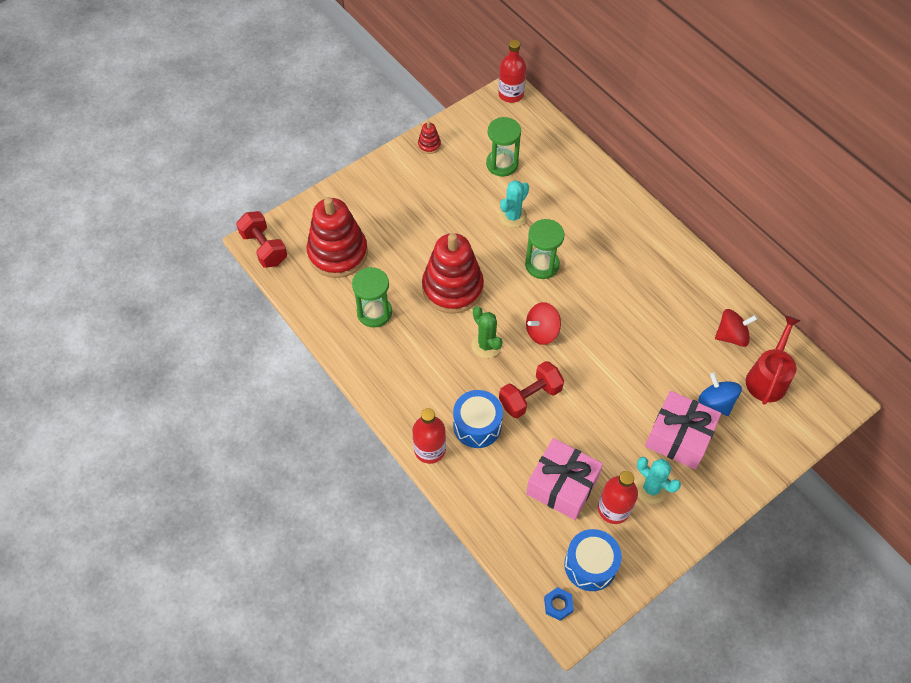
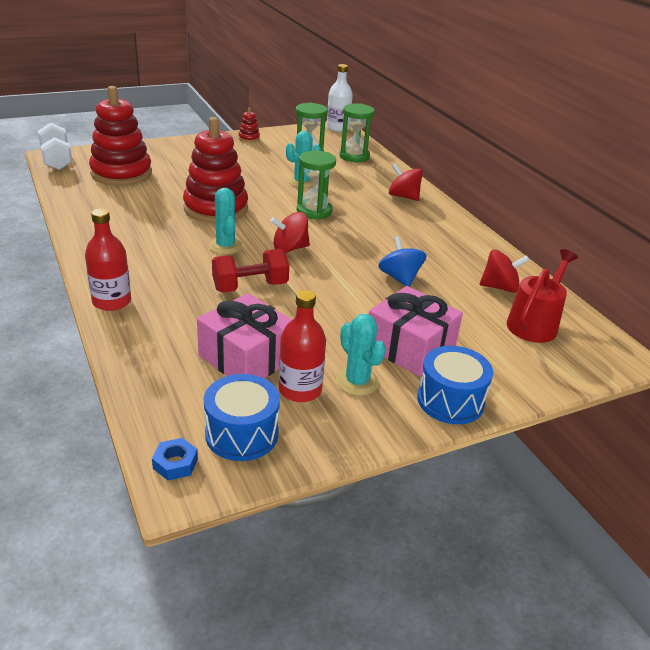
camera: 10 degrees right, 25 degrees down
(264, 248) = (57, 160): red dumbbell -> white dumbbell
(374, 312) = (127, 209): green hourglass -> green hourglass (354, 156)
(477, 425) = (177, 295): blue drum -> blue drum (450, 401)
(486, 345) = (225, 246): green cactus -> turquoise cactus
(511, 94) = (337, 128): red bottle -> white bottle
(615, 214) = (403, 196): none -> red spinning top
(716, 402) = (465, 329): blue spinning top -> blue spinning top (400, 278)

